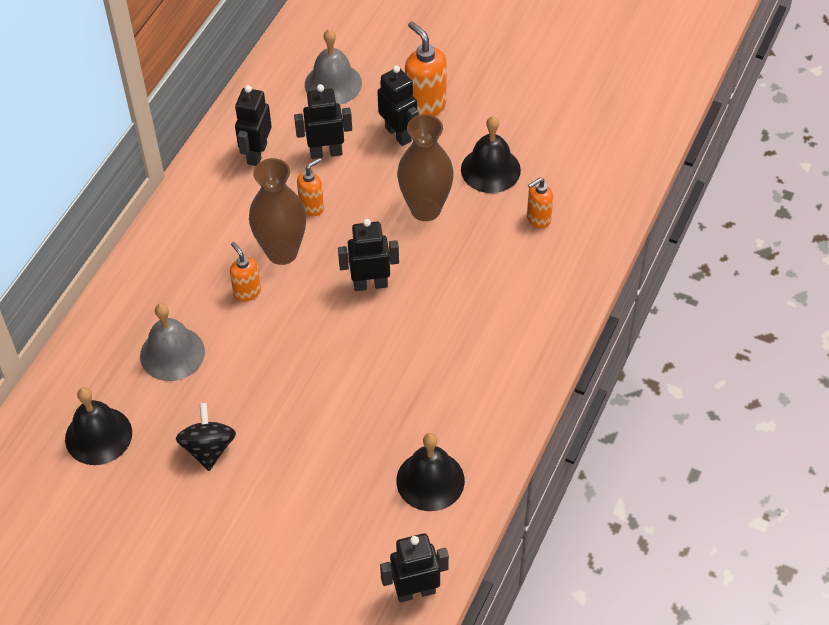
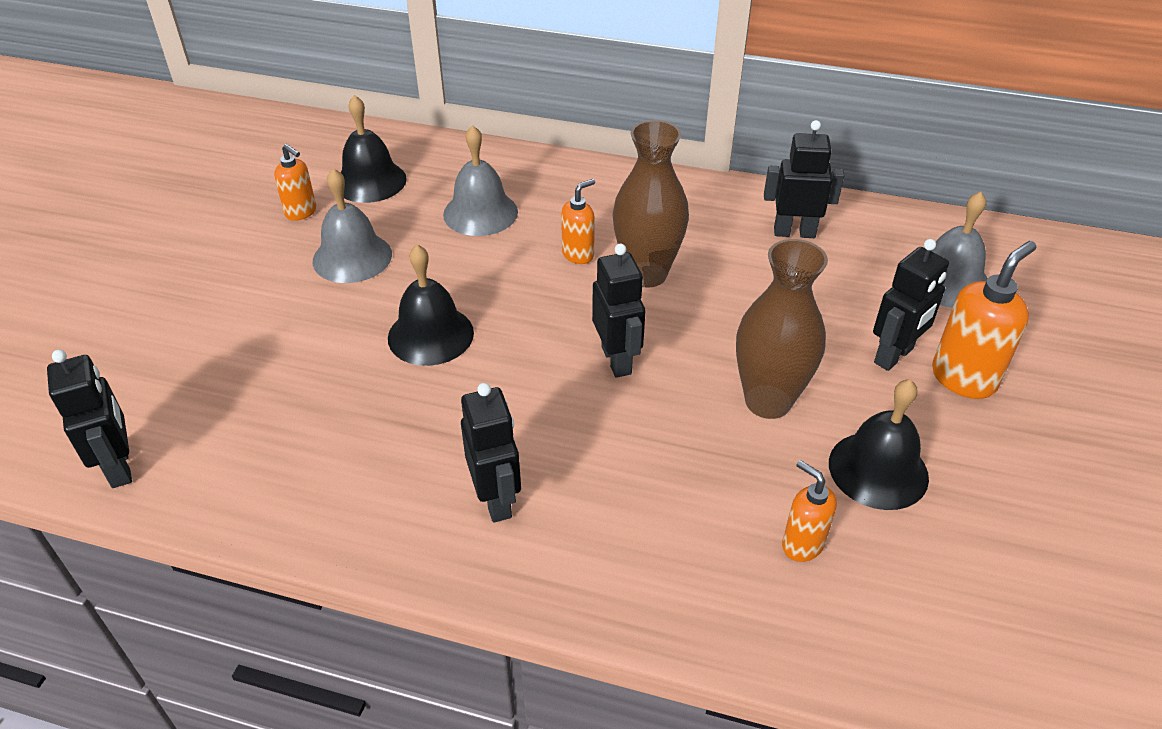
camera: 80 degrees right, 10 degrees down
(208, 448) = (352, 257): black spinning top -> grey bell
(312, 207) = (728, 290): orange soap dispenser -> orange soap dispenser (301, 212)
(326, 152) = (825, 290): black robot -> black robot (496, 500)
(430, 480) = (295, 462): black bell -> black bell (430, 335)

